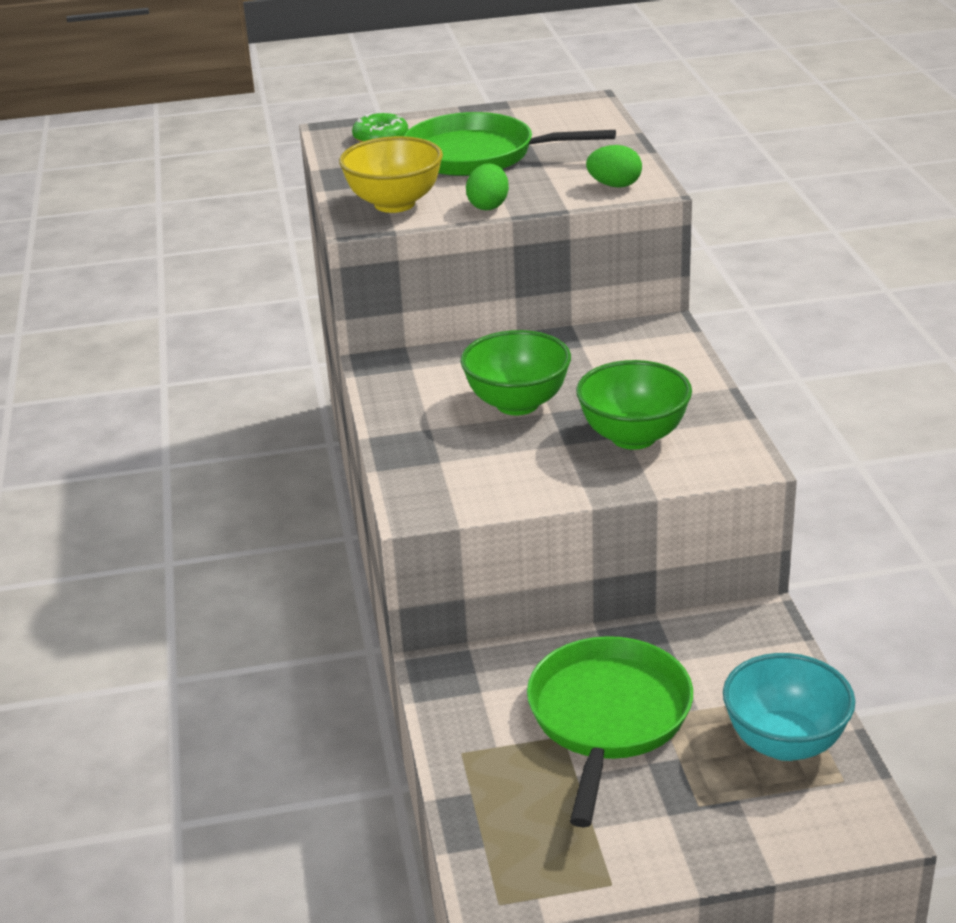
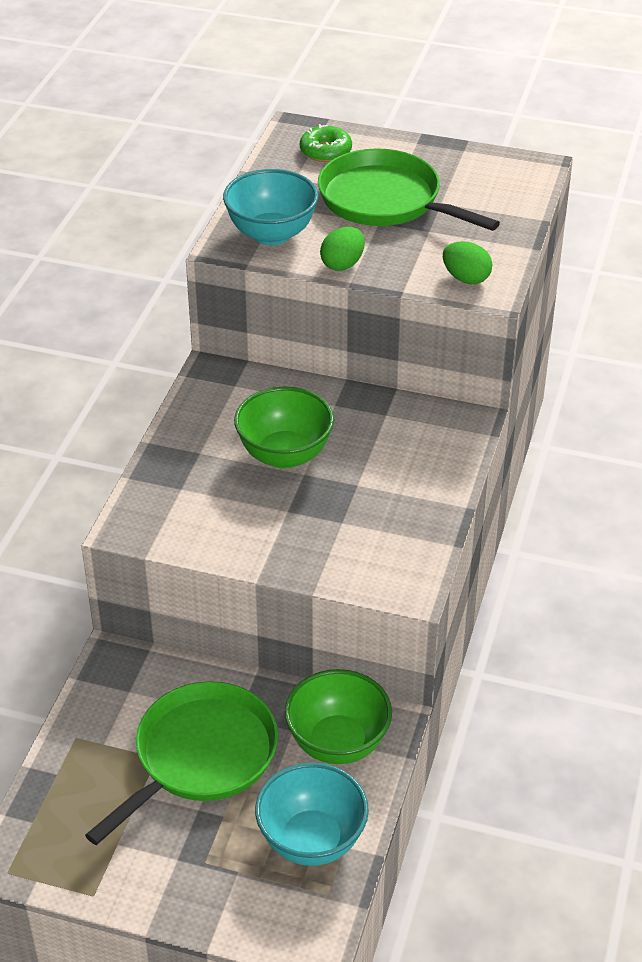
camera: 25 degrees right, 10 degrees up
(394, 204) = (271, 234): yellow bowl -> turquoise bowl
(633, 437) = (345, 526): green bowl -> green bowl (338, 743)

